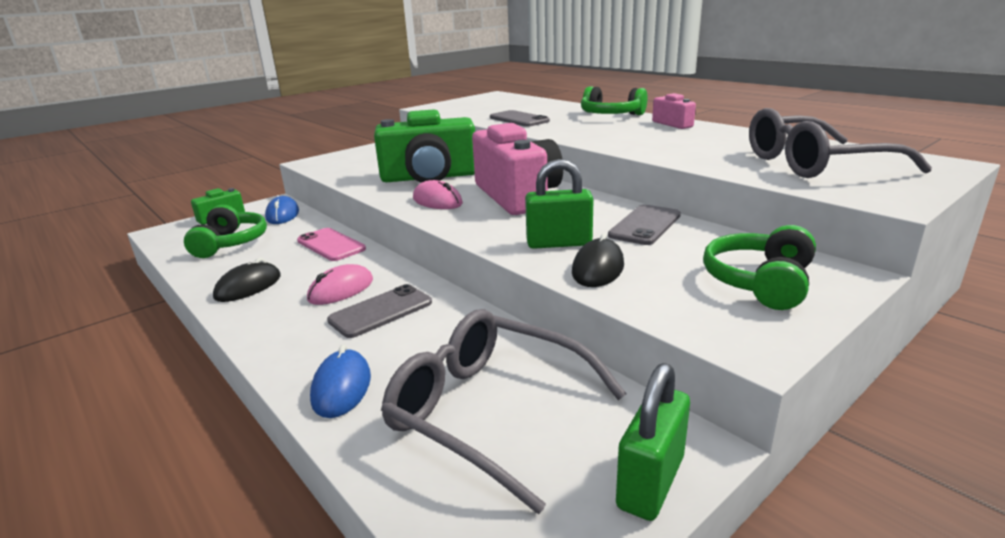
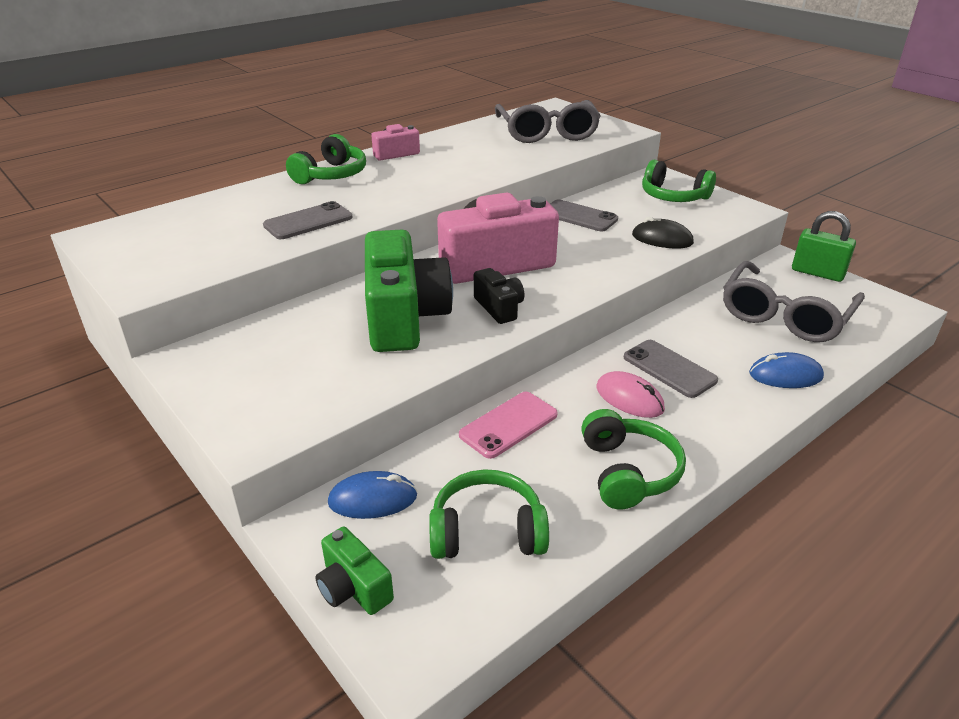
camera: 90 degrees left, 10 degrees up
(248, 287) = (628, 472): black mouse -> green headphones
(437, 201) = (499, 308): pink mouse -> black camera
(559, 243) = (616, 250): green padlock -> none

